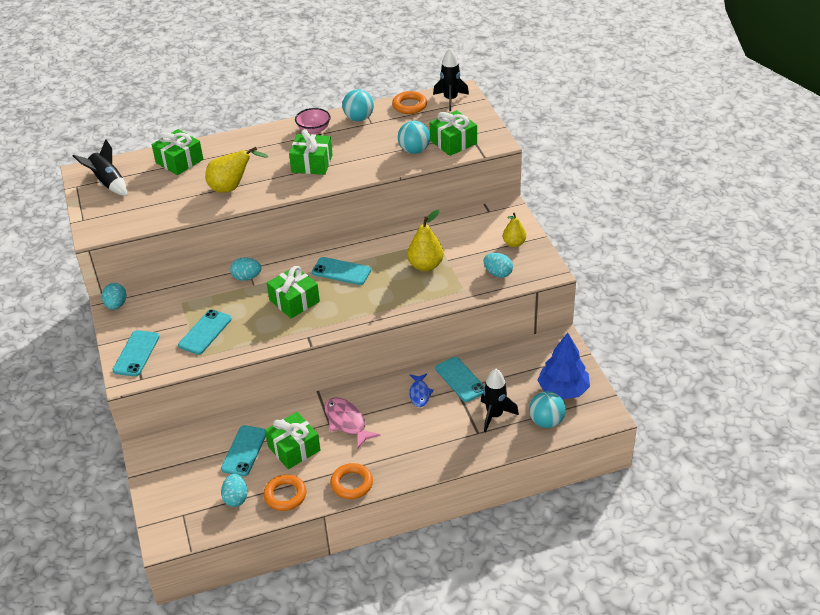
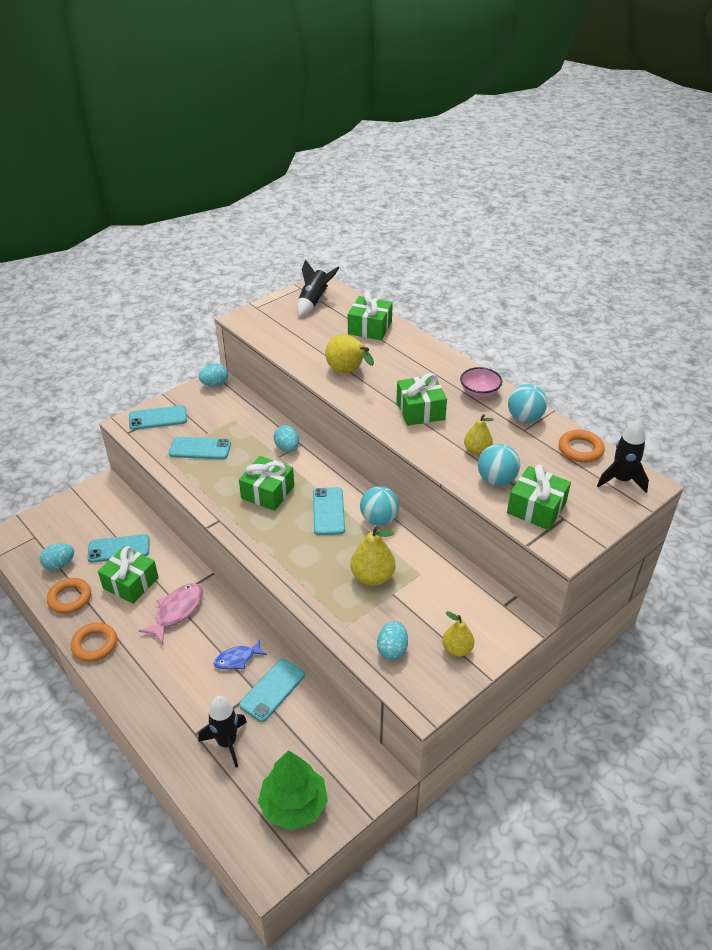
camera: 65 degrees right, 0 degrees up
(378, 150) = (477, 451): none -> yellow pear
(546, 421) = (234, 801): turquoise ball -> turquoise ball (379, 519)
(563, 390) = (294, 805): blue tree -> green tree

